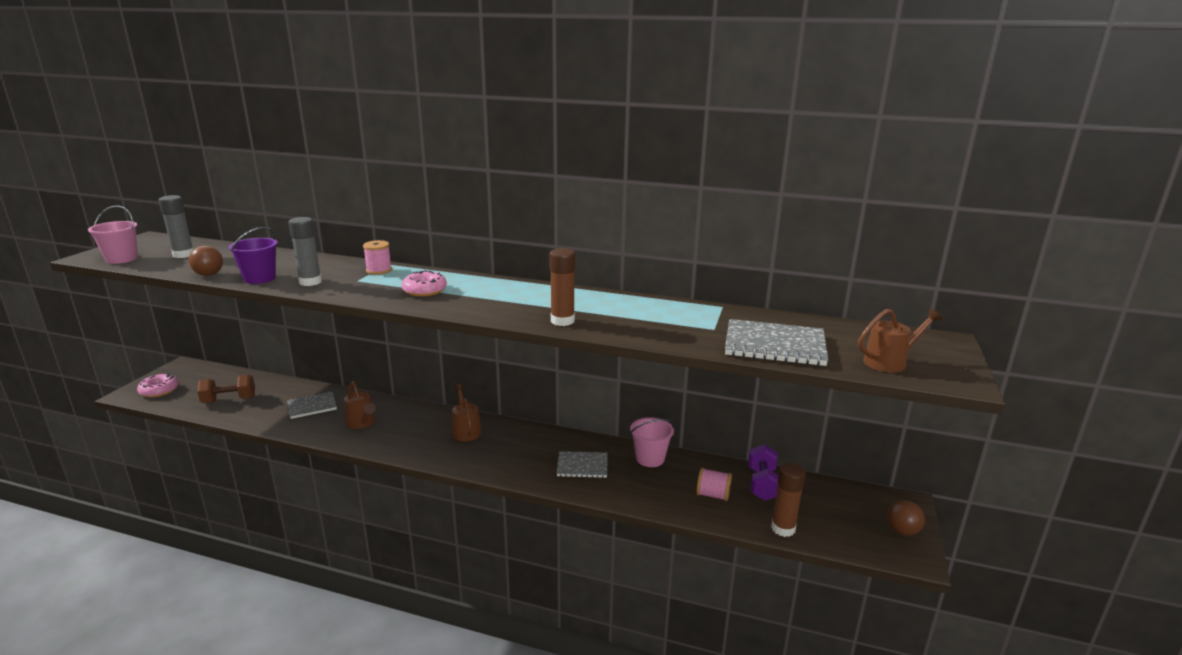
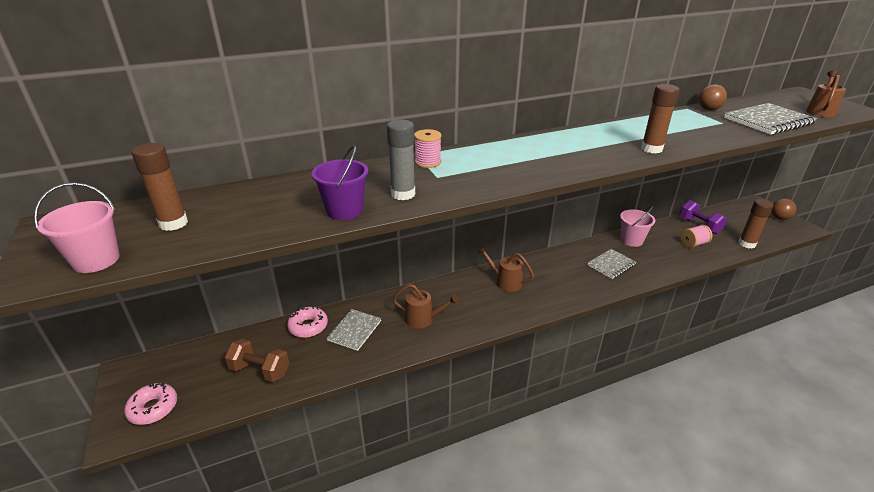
camera: 40 degrees left, 10 degrees up
(183, 255) = (173, 223): grey glue stick -> brown glue stick
(209, 274) = (277, 229): brown ball -> brown ball (708, 109)
(229, 400) = (260, 370): brown dumbbell -> brown dumbbell turned 75 degrees clockwise
(425, 290) = (511, 164): pink donut -> pink donut (308, 326)

